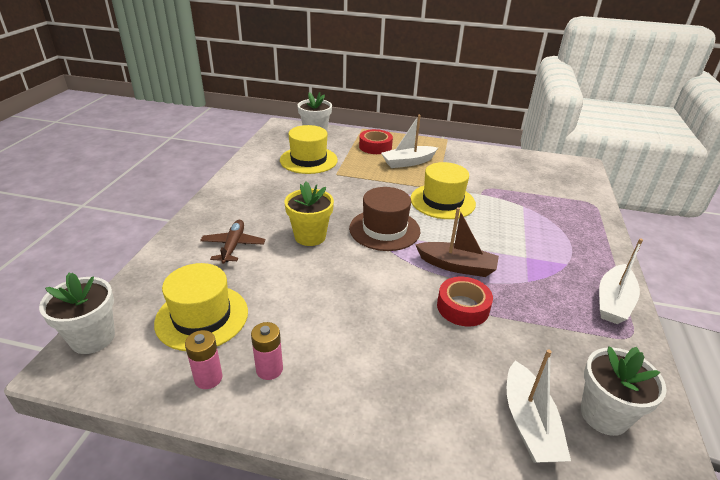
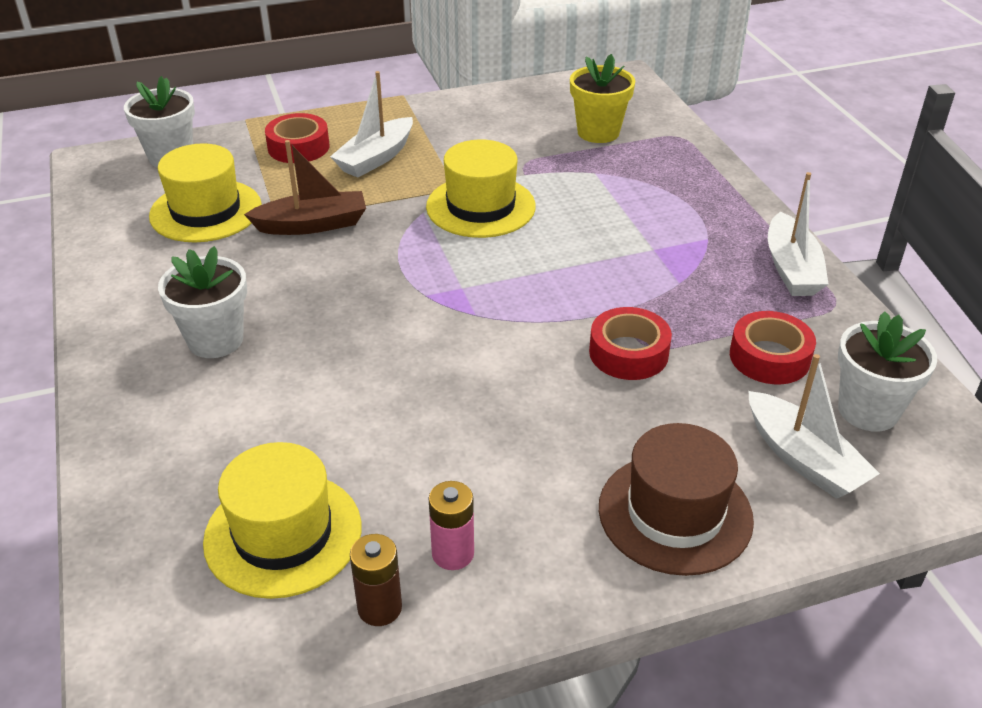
camera: 30 degrees left, 5 degrees up
(93, 338) = (137, 649): white flower pot -> white flower pot (215, 340)
(208, 378) = (379, 608): pink battery -> brown battery
(233, 246) = (221, 407): brown plane -> none
(310, 236) = (332, 341): yellow flower pot -> yellow flower pot (598, 132)
(384, 229) = (434, 284): brown hat -> brown hat (675, 513)
(457, 266) = (577, 299): brown boat -> brown boat (312, 225)
(555, 348) = (769, 357): none -> red tape

